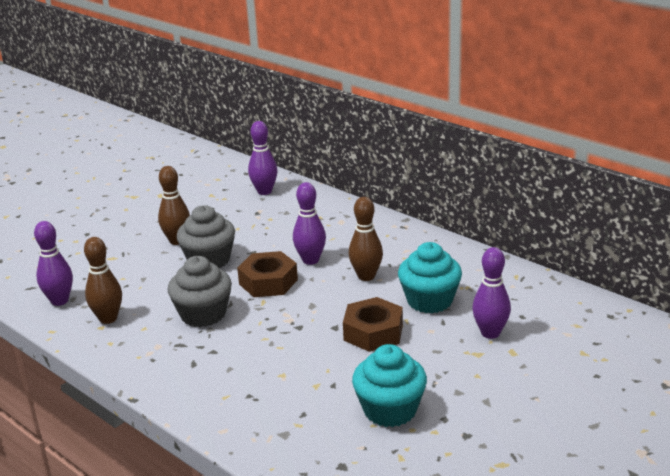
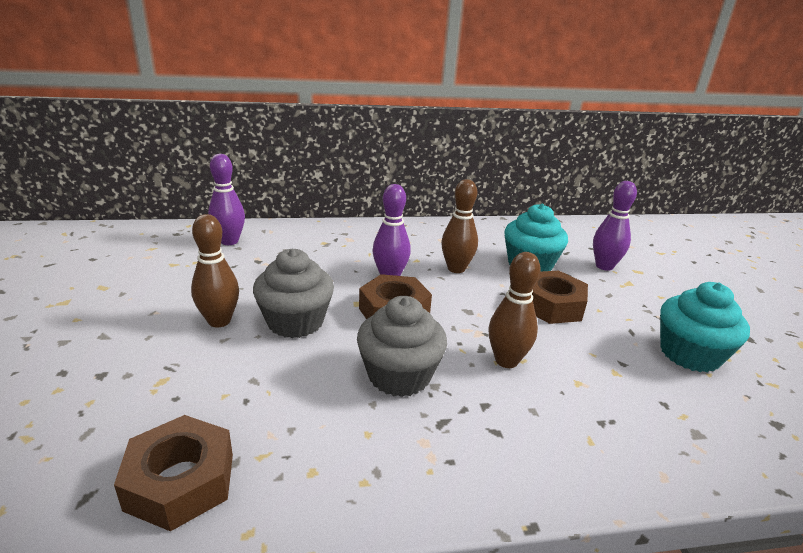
camera: 55 degrees left, 0 degrees up
(59, 301) = (180, 481): purple bowling pin -> brown nut
(108, 318) = (302, 454): brown bowling pin -> brown bowling pin (506, 361)

